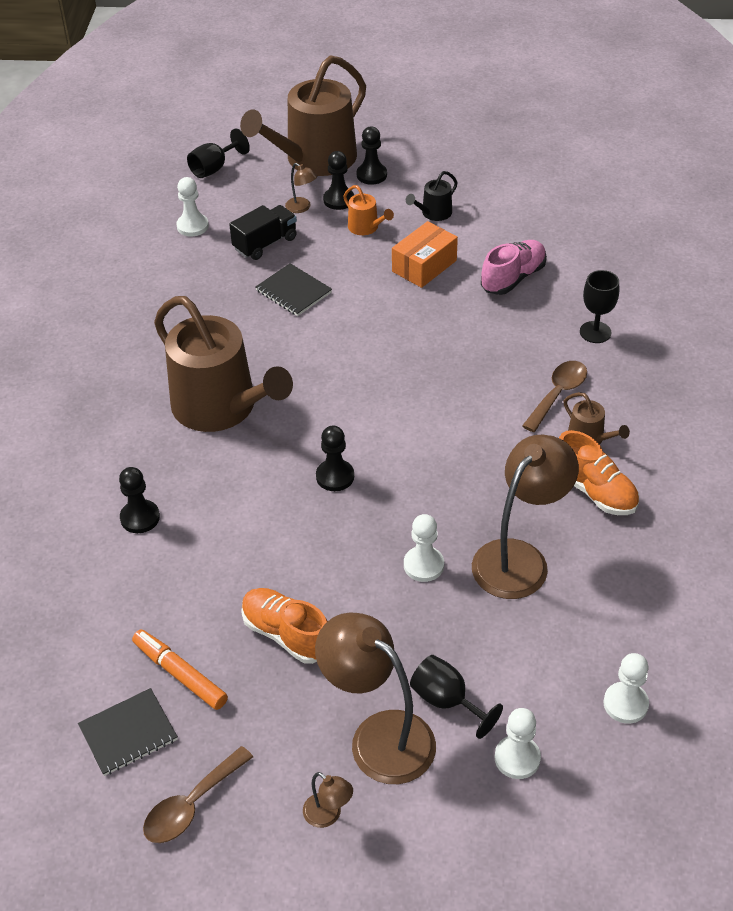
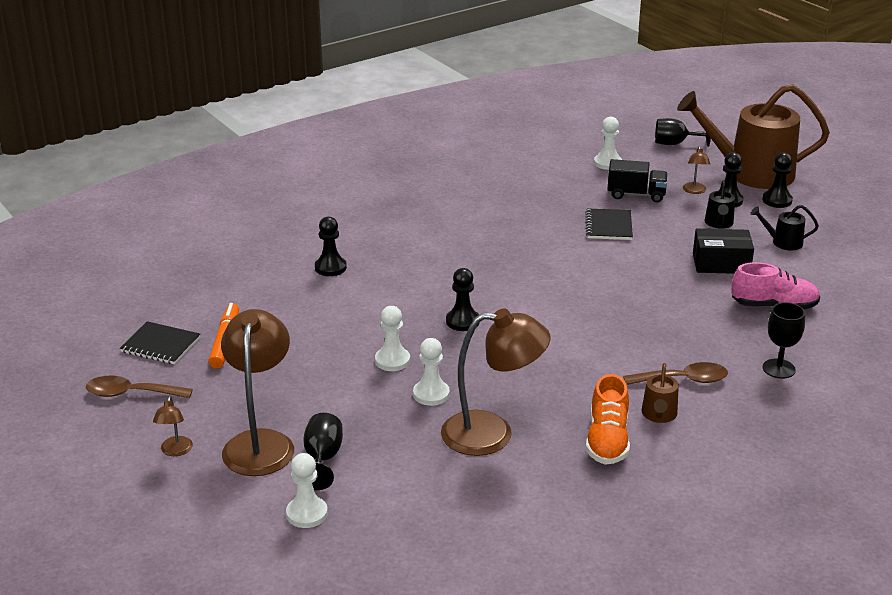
camera: 50 degrees right, 15 degrees down
(221, 407) = (462, 250): brown watering can -> none
(287, 634) = (303, 366): orange shoe -> none
(366, 227) = (719, 223): orange watering can -> black watering can
(424, 266) = (721, 263): orange box -> black box
(625, 704) = (414, 546): white pawn -> white pawn (392, 360)

